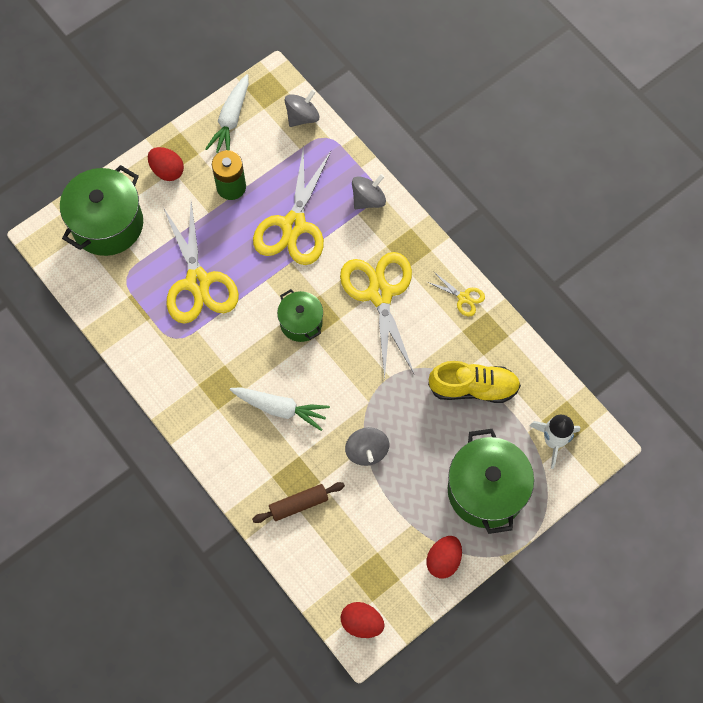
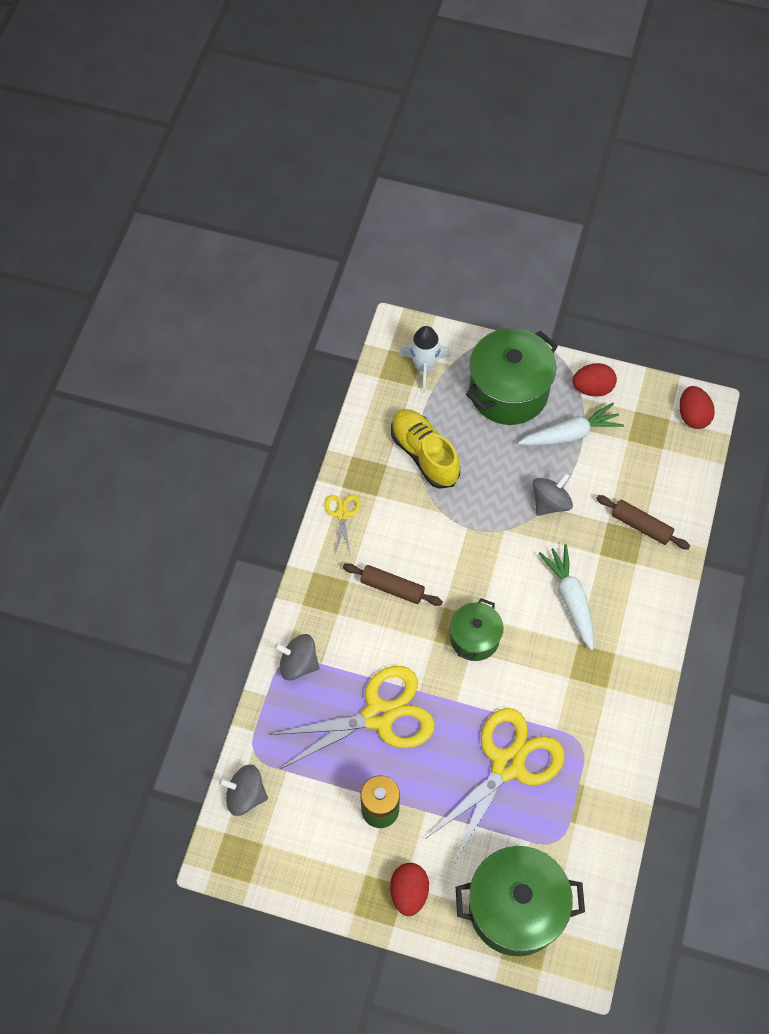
camera: 125 degrees left, 5 degrees down
(231, 119) = (300, 869): white carrot -> white carrot (570, 434)
(380, 294) = (392, 588): yellow scissors -> brown rolling pin

